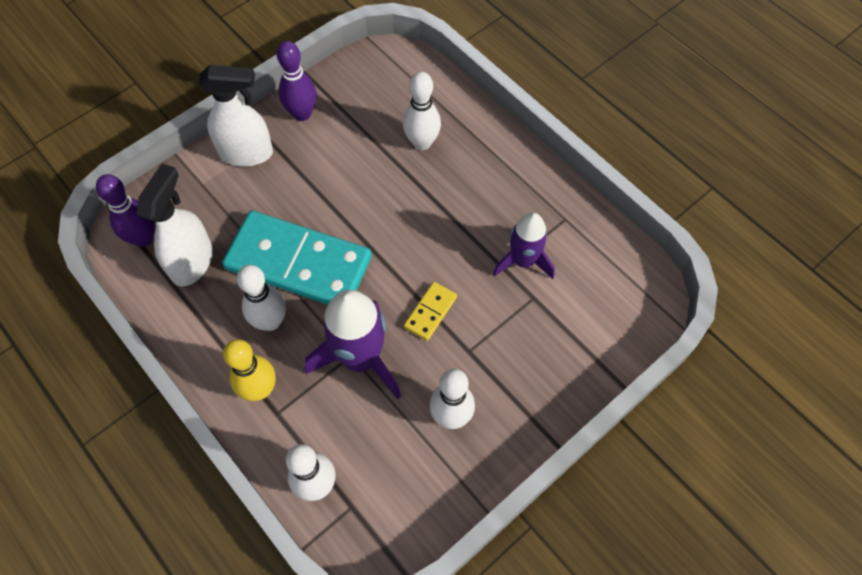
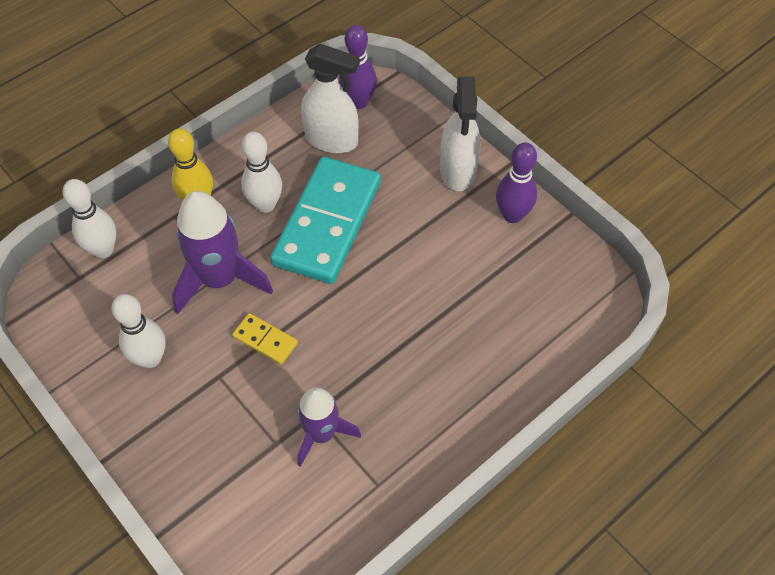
camera: 90 degrees right, 5 degrees down
(422, 142) = (480, 331): white bowling pin -> none

